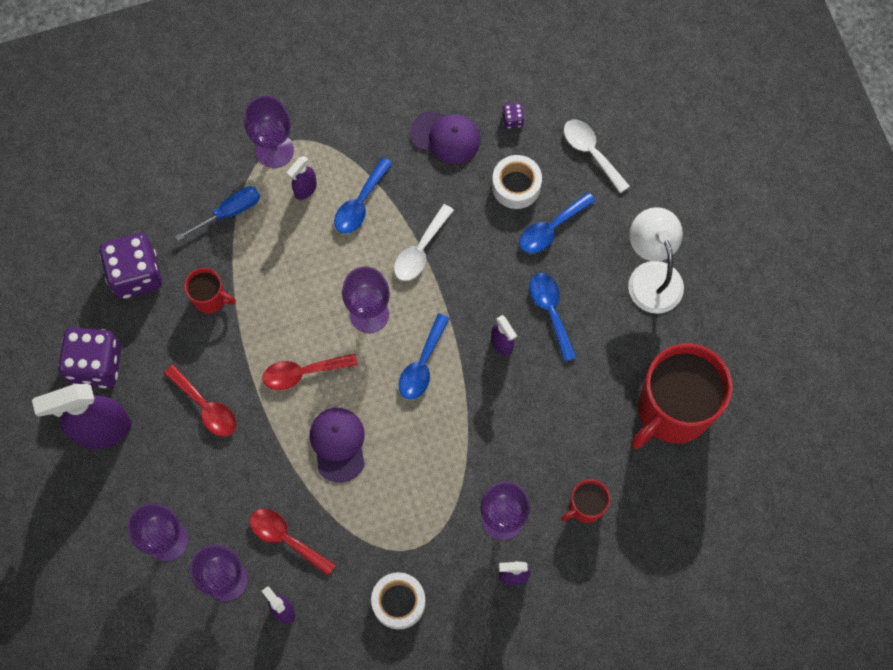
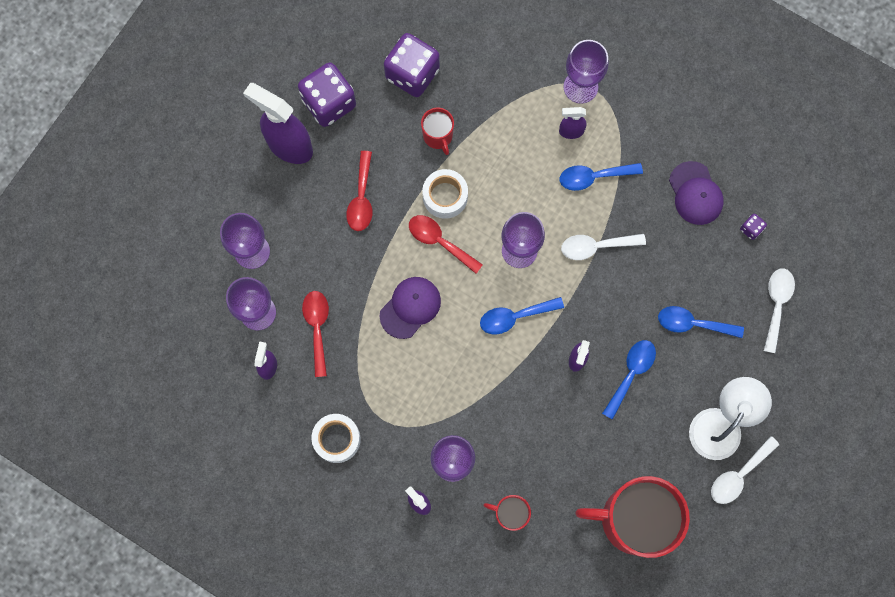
camera: 50 degrees right, 5 degrees up
(229, 212) = (509, 95): blue screwdriver -> none
(516, 186) = (703, 273): white tape -> white tape (445, 196)
(704, 296) = (739, 475): none -> white spoon

